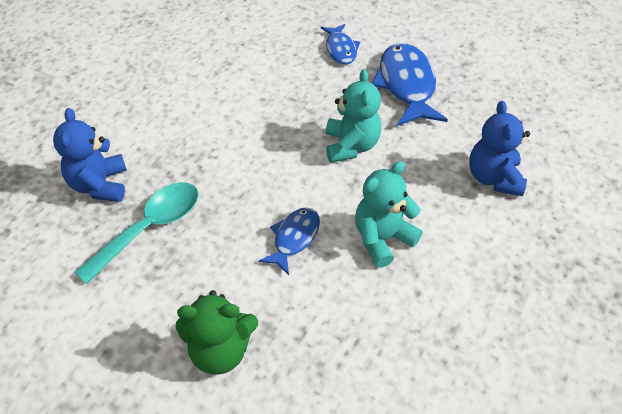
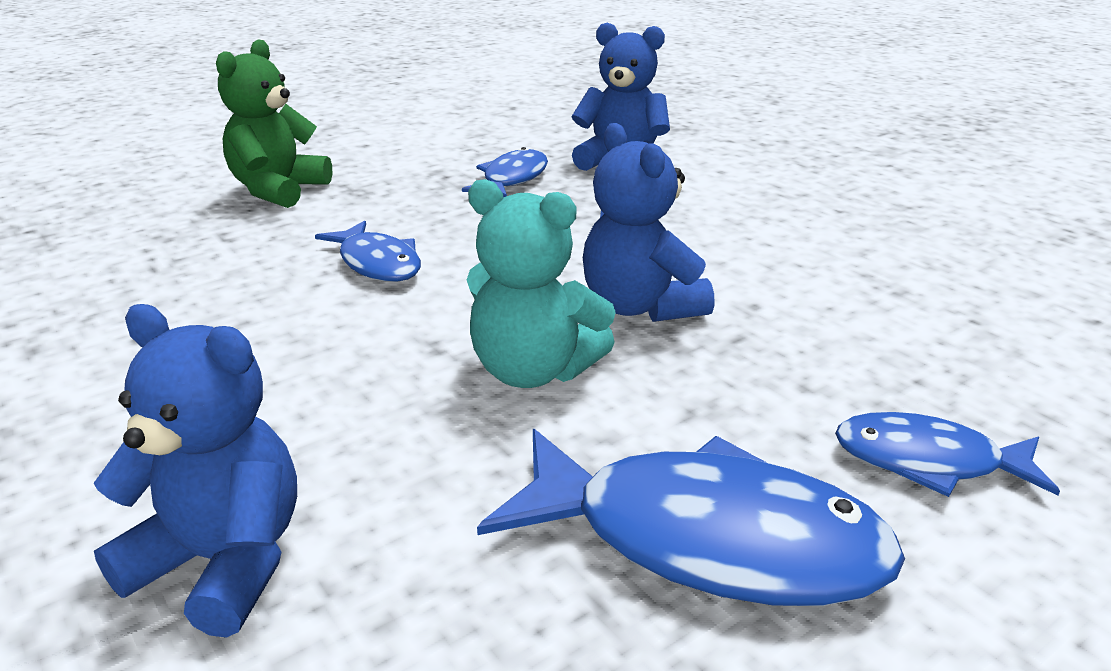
camera: 115 degrees right, 20 degrees down
(150, 228) = (512, 179): turquoise spoon -> blue fish
(283, 130) = (640, 306): none -> blue teddy bear
(382, 239) = (275, 338): turquoise teddy bear -> none

